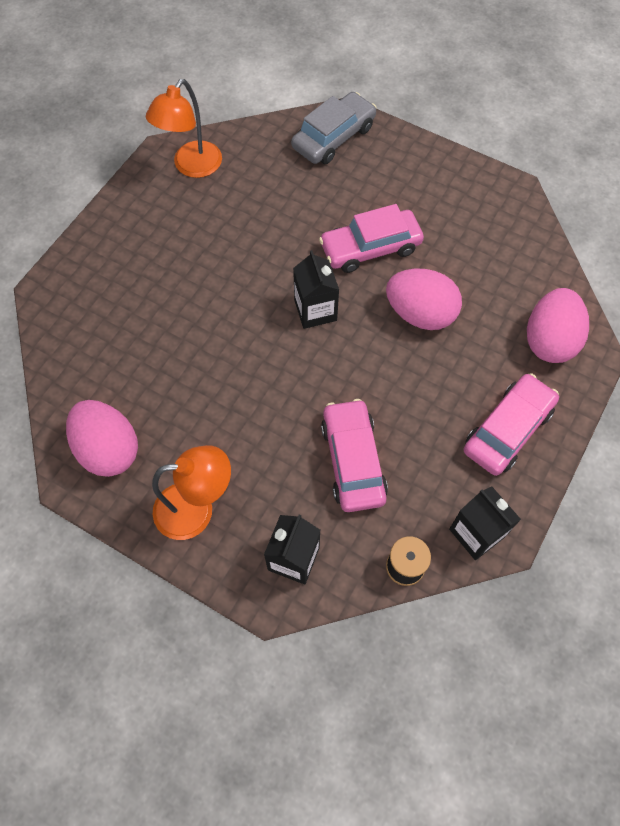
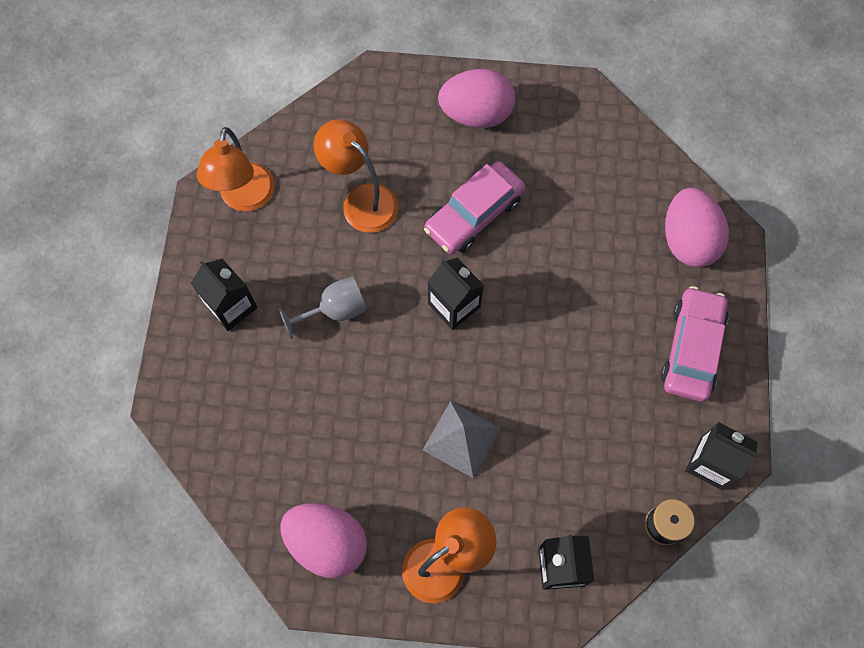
camera: 25 degrees left, 5 degrees up
(136, 240) = (231, 306): none -> black carton
(215, 275) = (335, 310): none -> grey goblet
(264, 417) = (461, 439): none -> grey pyramid
(283, 202) = (361, 200): none -> orange lamp
(334, 137) = (376, 104): grey car -> none
(353, 461) = (567, 445): pink car -> none
(420, 314) = (556, 265): pink egg -> pink egg (476, 114)

